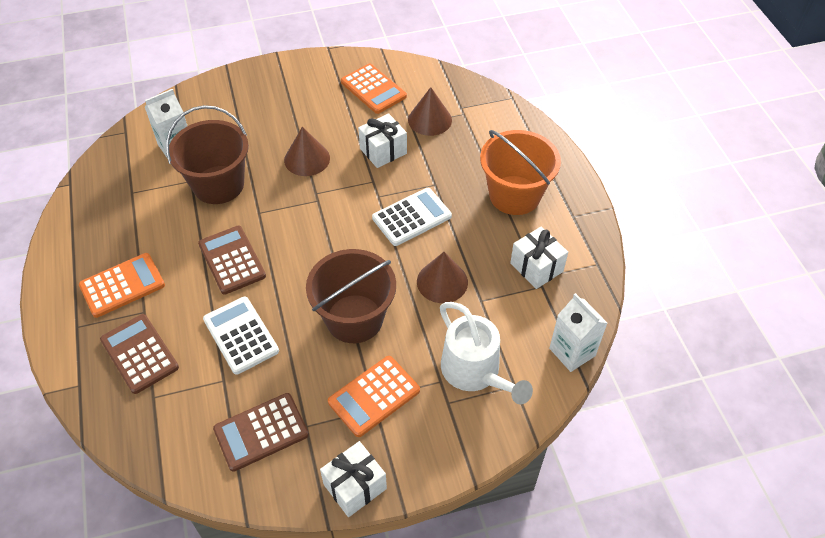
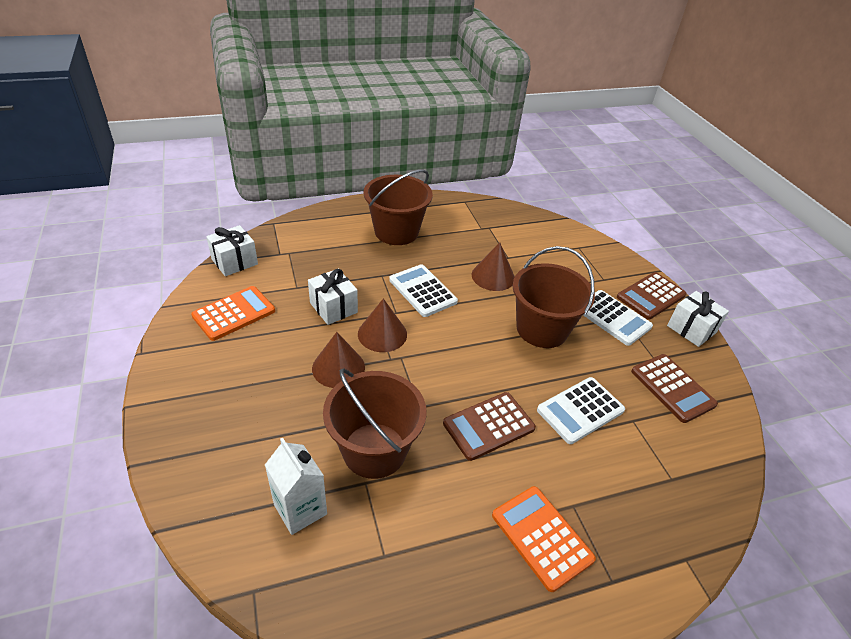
camera: 95 degrees left, 10 degrees down
(139, 354) = (627, 500): brown calculator -> brown calculator (651, 296)
(374, 396) = (613, 318): orange calculator -> white calculator
(430, 120) = (293, 274): brown cone -> brown cone (382, 334)
(475, 372) = (573, 264): white watering can -> none
(514, 195) = (396, 232): orange bucket -> brown bucket
(536, 267) = (471, 228): white gift -> white gift (234, 262)
(572, 352) = (543, 220): white carton -> none

